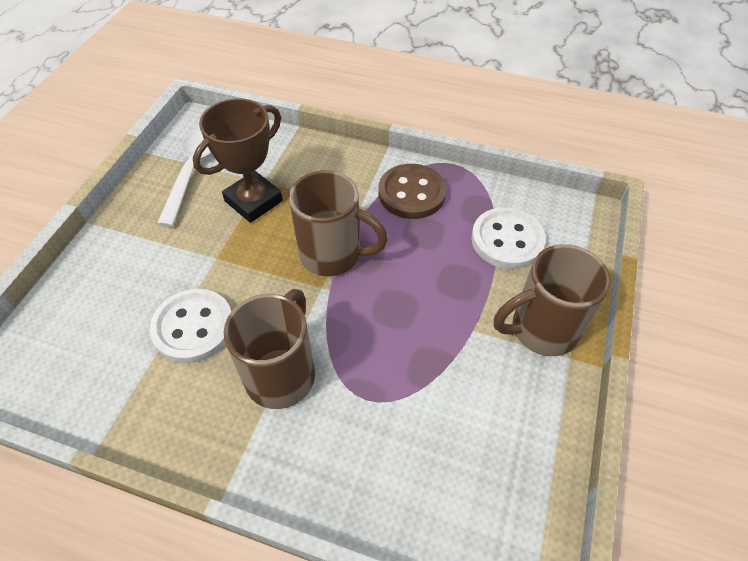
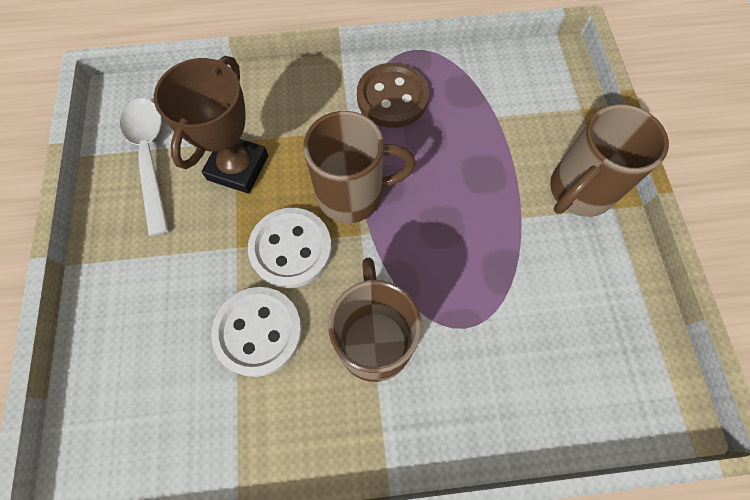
camera: 25 degrees left, 15 degrees up
(507, 240) = (505, 113): white button -> white button (291, 249)

